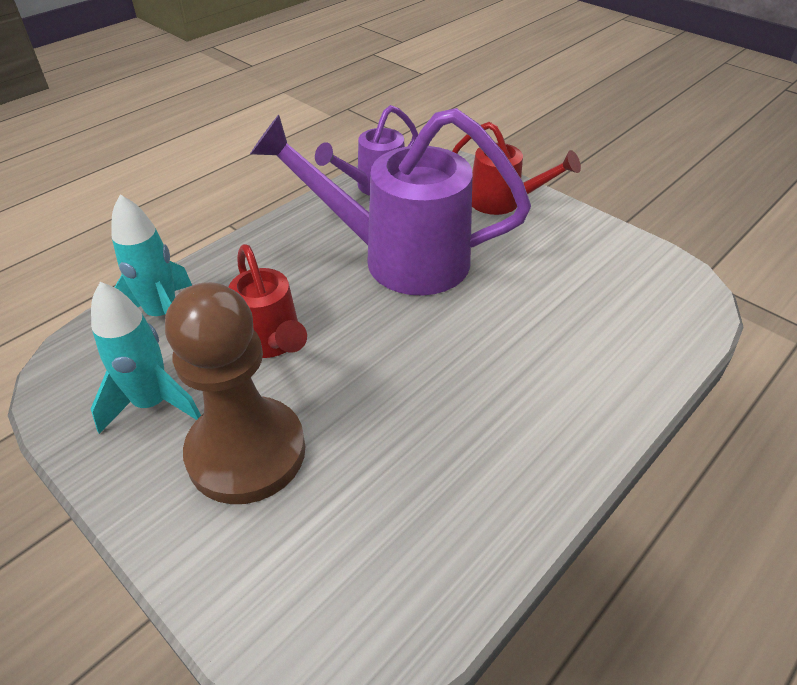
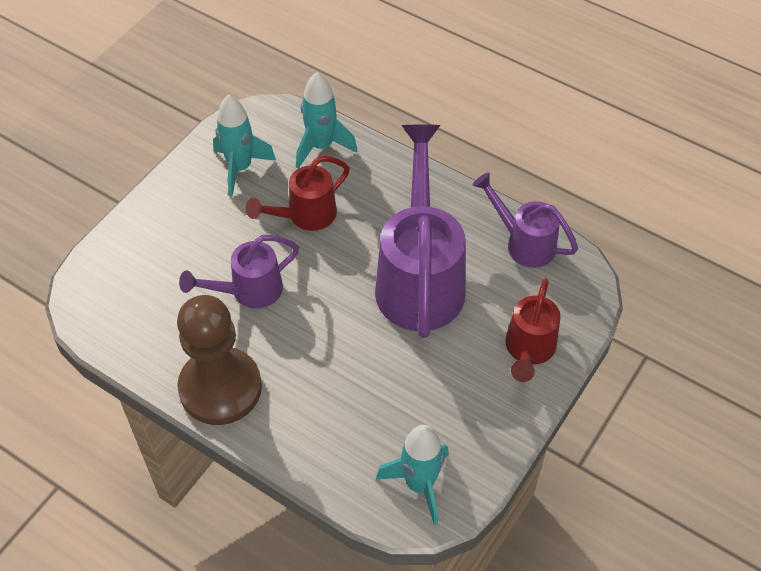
camera: 80 degrees right, 10 degrees up
(246, 452) = (208, 227): brown pawn -> brown pawn (220, 388)
(379, 413) = (248, 291): none -> purple watering can
(662, 291) = (419, 484): none -> turquoise rocket

